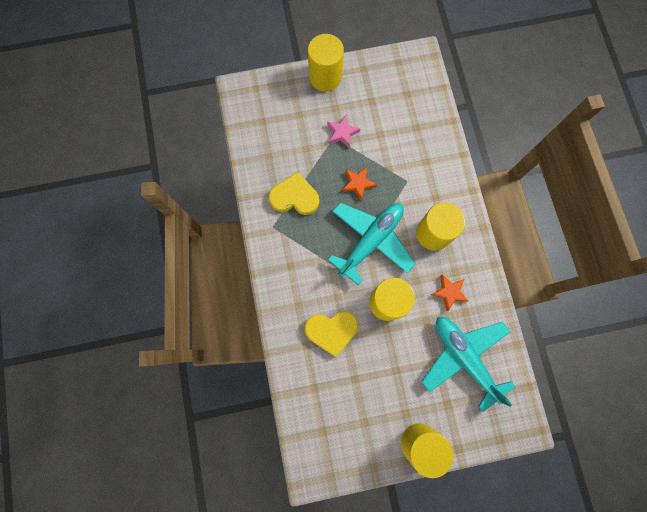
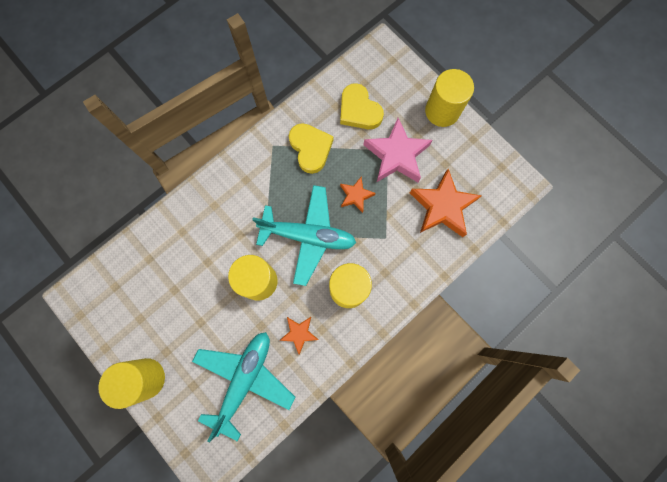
camera: 60 degrees right, 0 degrees up
(331, 331) = (206, 246): yellow heart -> yellow heart (359, 110)
(342, 133) = (396, 155): pink star -> pink star, size x1.88
(406, 123) = (442, 206): none -> orange star

